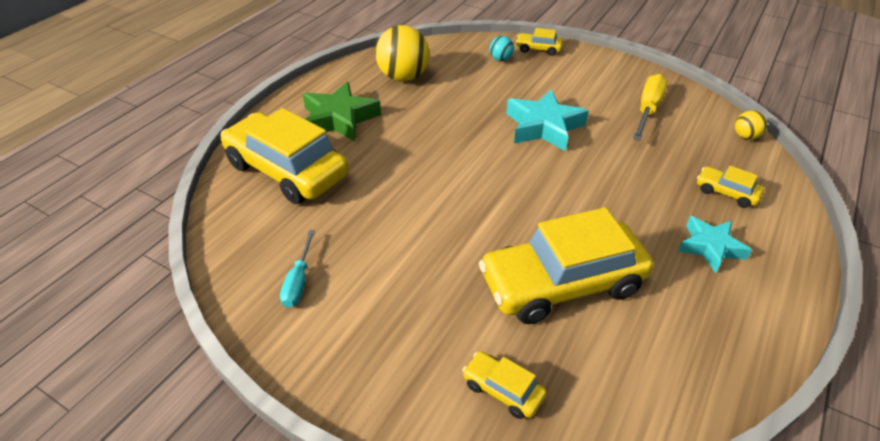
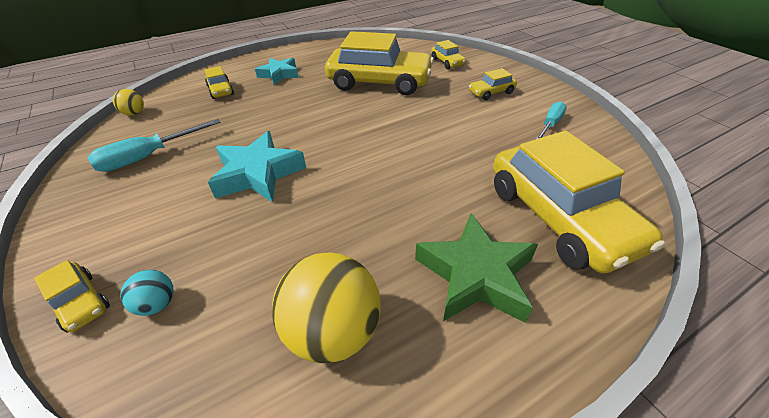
camera: 150 degrees left, 0 degrees up
(392, 322) = (491, 92): none -> yellow car
(648, 110) = (148, 157): yellow screwdriver -> turquoise screwdriver

